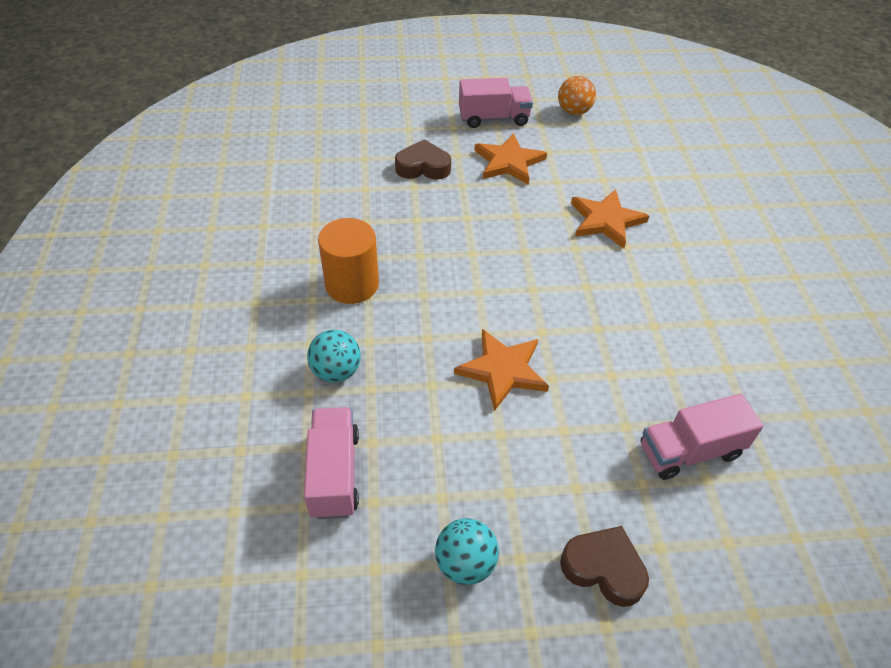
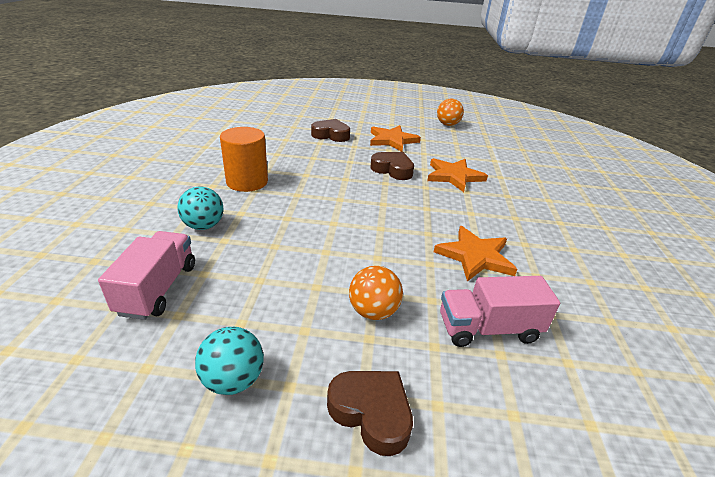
camera: 10 degrees right, 15 degrees down
(493, 118) = (390, 121): pink truck -> none
(502, 370) = (337, 246): orange star -> orange star (475, 256)
(526, 223) = (392, 170): none -> brown heart
(570, 454) = (373, 311): none -> orange ball

